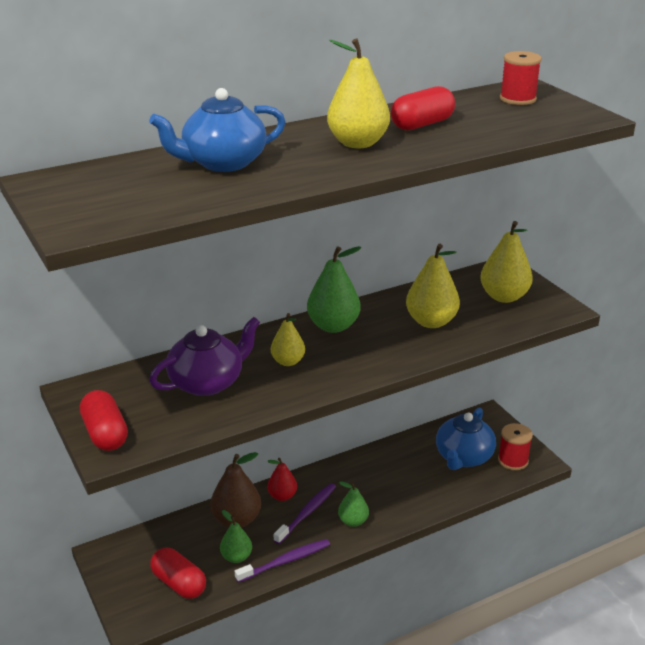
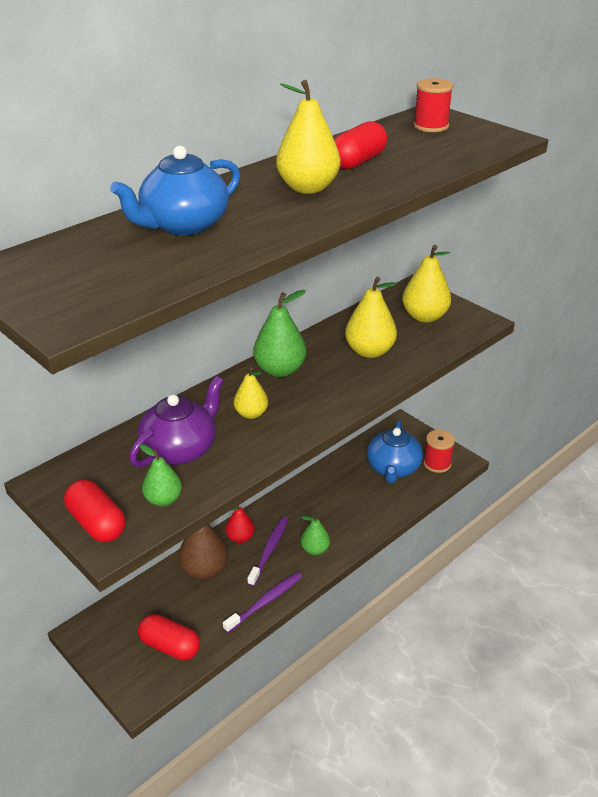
camera: 15 degrees left, 5 degrees up
(236, 557) = (217, 607): green pear -> green pear (163, 500)

